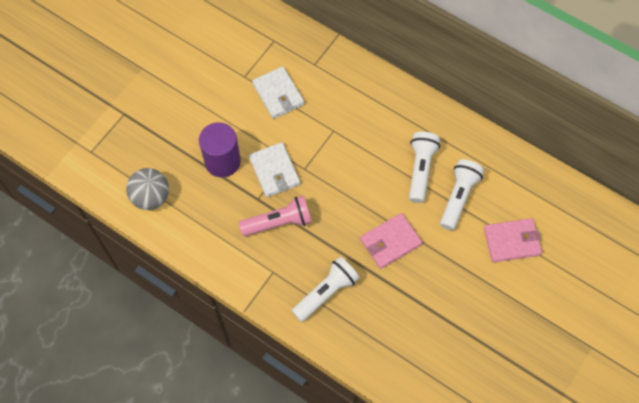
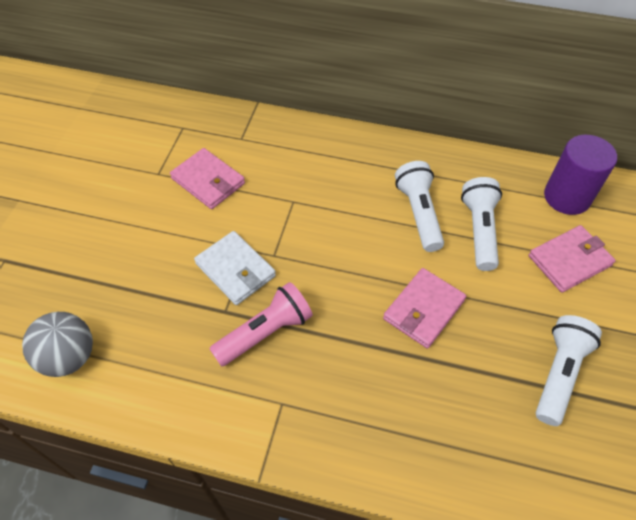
camera: 20 degrees left, 10 degrees down
(222, 161) = (160, 279): purple cylinder -> purple cylinder (567, 197)
(278, 94) = (208, 181): white wallet -> pink wallet
(326, 292) = (369, 406): white flashlight -> white flashlight (559, 373)

